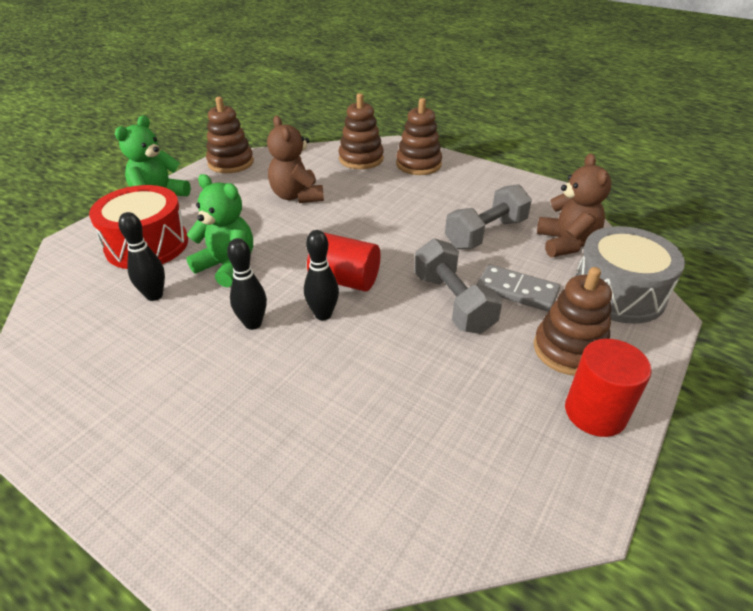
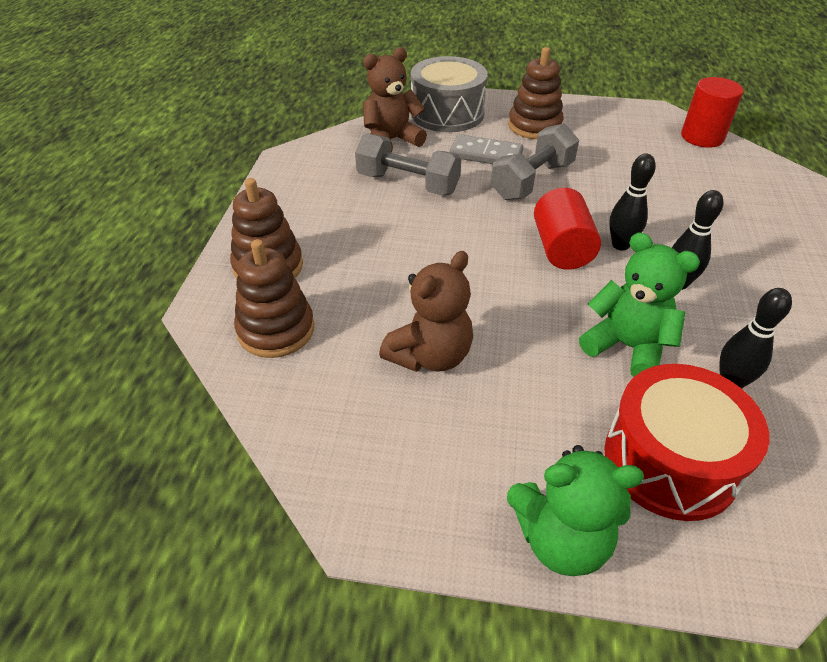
camera: 115 degrees left, 5 degrees up
(227, 266) = (627, 347): green teddy bear -> green teddy bear turned 120 degrees clockwise
(231, 163) = (373, 506): brown stacking toy -> none
(517, 291) = (486, 154): grey domino -> grey domino turned 75 degrees counterclockwise
(595, 412) = (582, 113): red cylinder -> red cylinder (702, 137)

